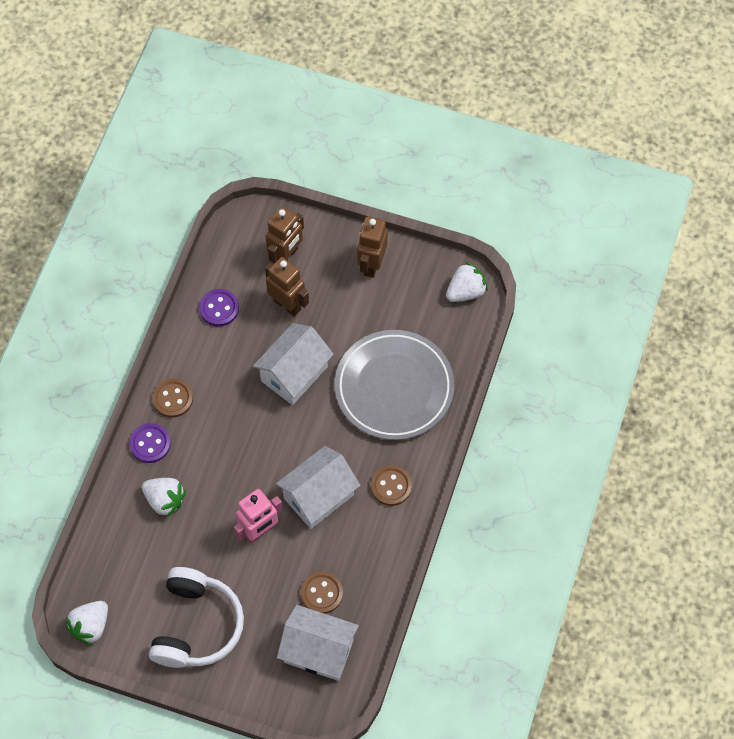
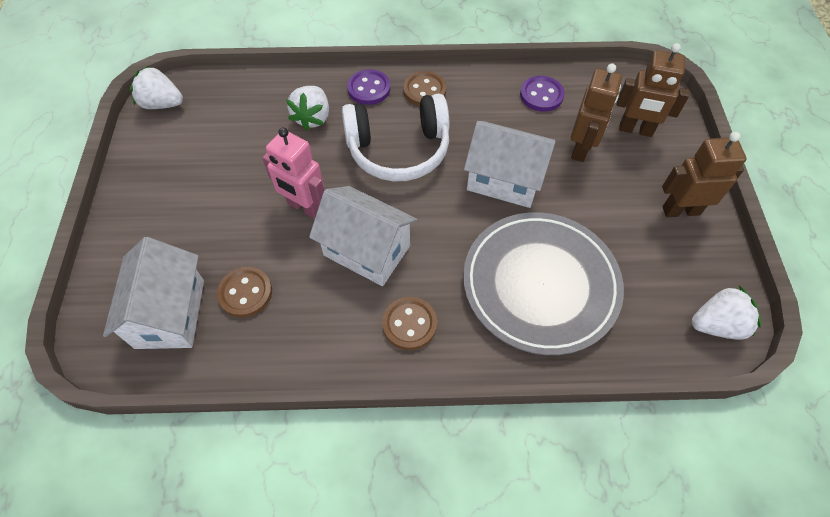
camera: 70 degrees right, 5 degrees down
(196, 625) = (179, 186): white headphones -> white headphones (398, 149)
(465, 291) = (716, 324): white strawberry -> white strawberry turned 45 degrees counterclockwise

